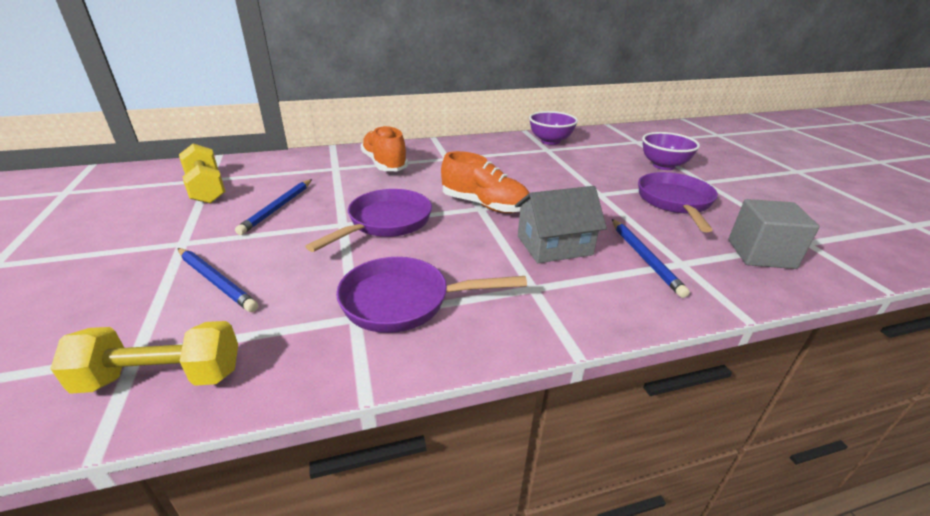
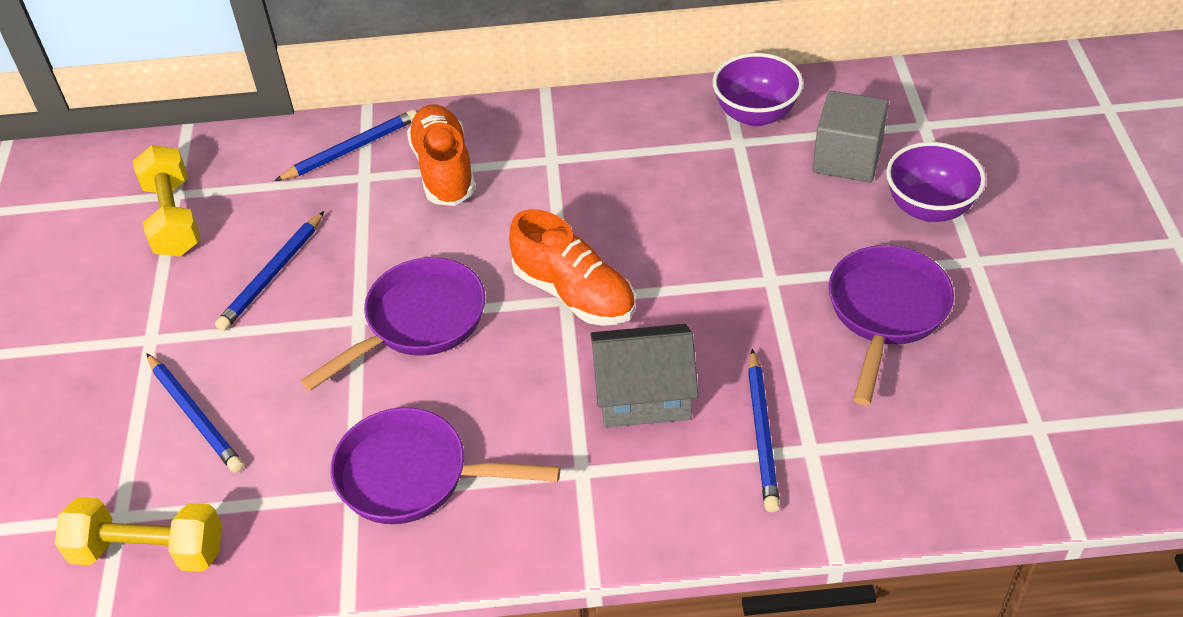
camera: 15 degrees right, 15 degrees up
(325, 159) = (351, 149): none -> blue pencil
(760, 254) = (943, 443): grey cube -> grey cube (847, 158)

